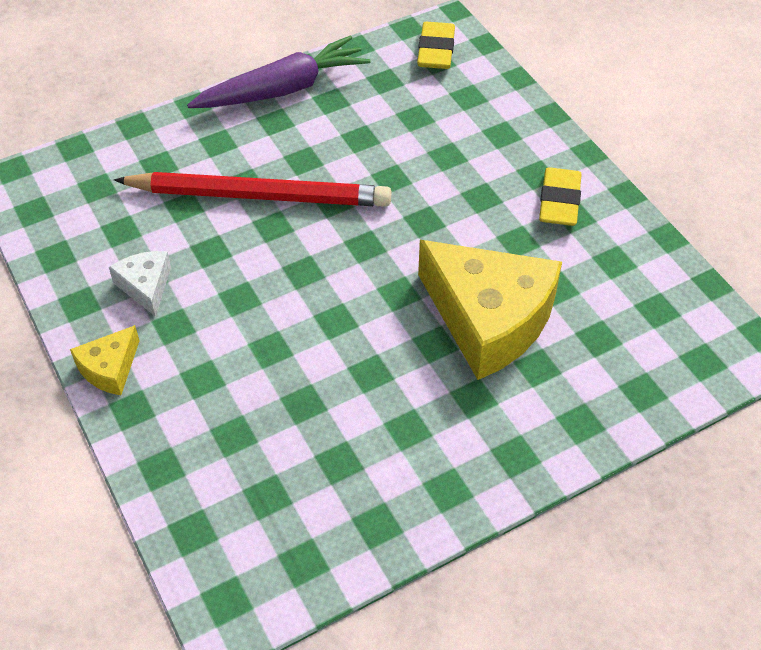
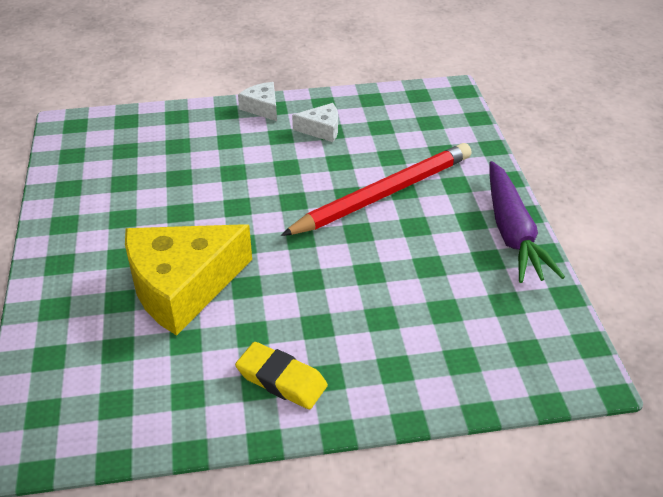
camera: 110 degrees right, 10 degrees down
(110, 368) = (262, 108): yellow cheese -> white cheese
(259, 195) = (383, 194): red pencil -> red pencil turned 150 degrees counterclockwise
(436, 51) = (544, 355): yellow eraser -> none

